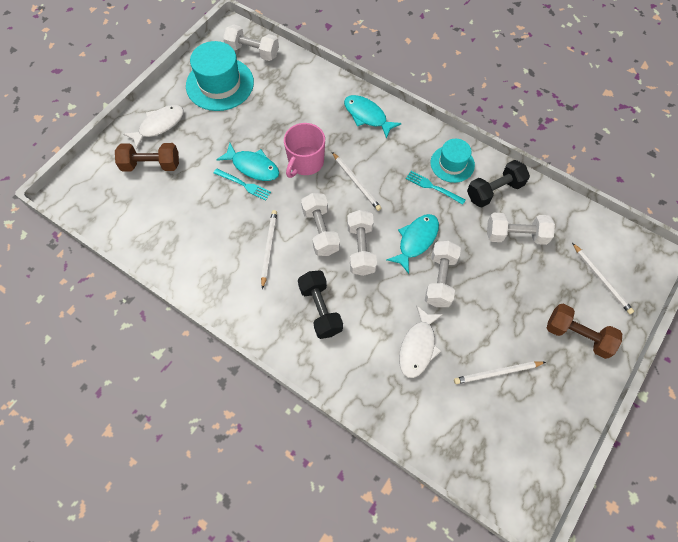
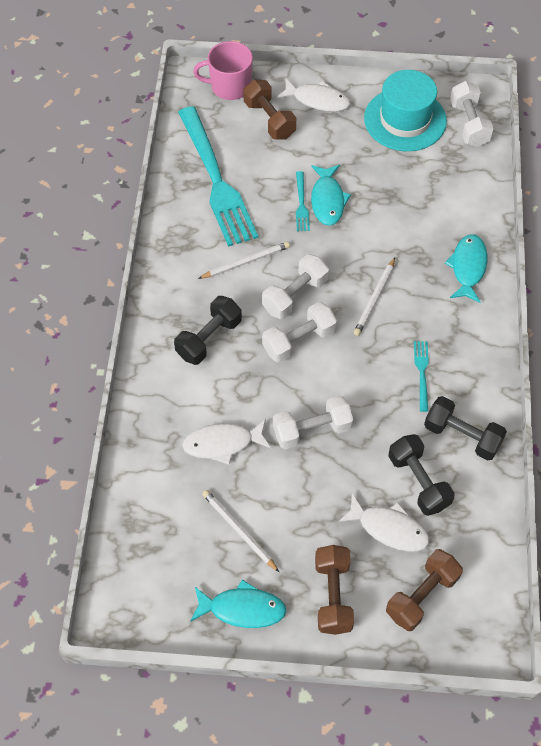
camera: 60 degrees right, 5 degrees down
(180, 229) = (217, 181): none -> turquoise fork
(305, 162) = (366, 241): pink mug -> pink mug (229, 86)
(416, 240) = (343, 386): turquoise fish -> turquoise fish (242, 609)
(452, 164) = (467, 378): turquoise hat -> none
(516, 235) = (418, 481): white dumbbell -> black dumbbell
(542, 272) = (389, 528): none -> white fish
(601, 279) = (422, 595): white pencil -> brown dumbbell

